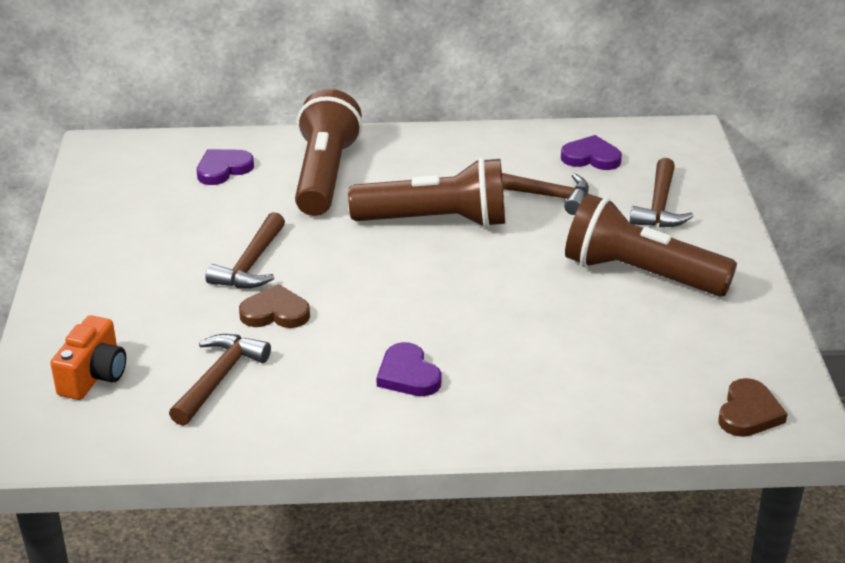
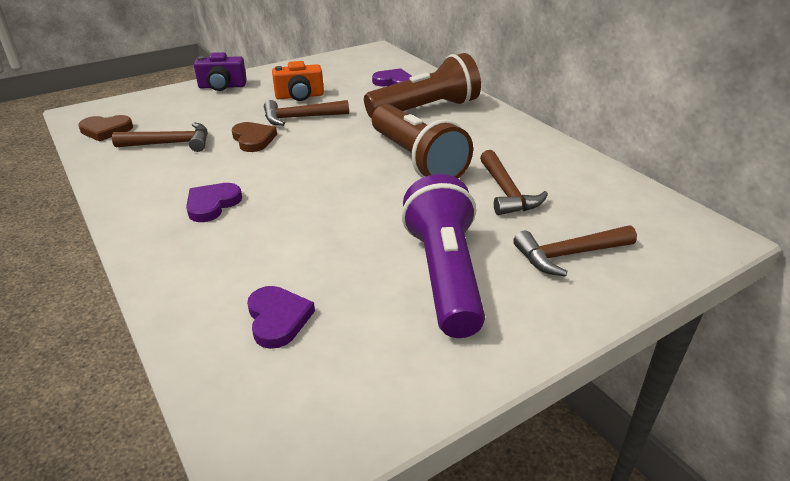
camera: 60 degrees right, 0 degrees up
(74, 301) = (222, 86): none -> purple camera
(94, 376) = (154, 111): orange camera -> orange camera (299, 96)
(591, 157) = (595, 198): purple heart -> purple heart (278, 319)
(640, 274) = (444, 275): brown flashlight -> purple flashlight
(748, 413) = (261, 419): brown heart -> brown heart (106, 130)

